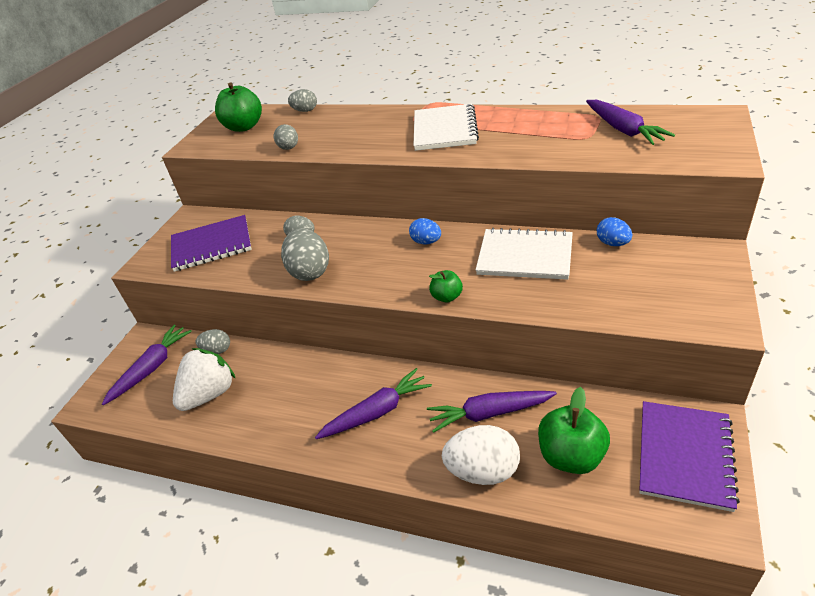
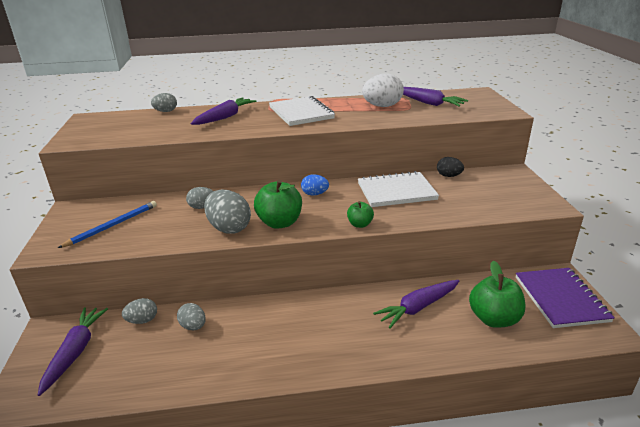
camera: 30 degrees left, 10 degrees down
(210, 394) = (158, 357): white strawberry -> none
(212, 245) = (113, 225): purple notebook -> blue pencil
(244, 127) = (113, 126): green apple -> green apple (279, 223)
(289, 148) = (173, 135): grey egg -> grey egg (193, 326)
(377, 412) = (329, 329): purple carrot -> purple carrot (225, 117)
(483, 471) = (441, 346): white egg -> white egg (382, 106)
(612, 243) = (448, 176): blue egg -> black egg

